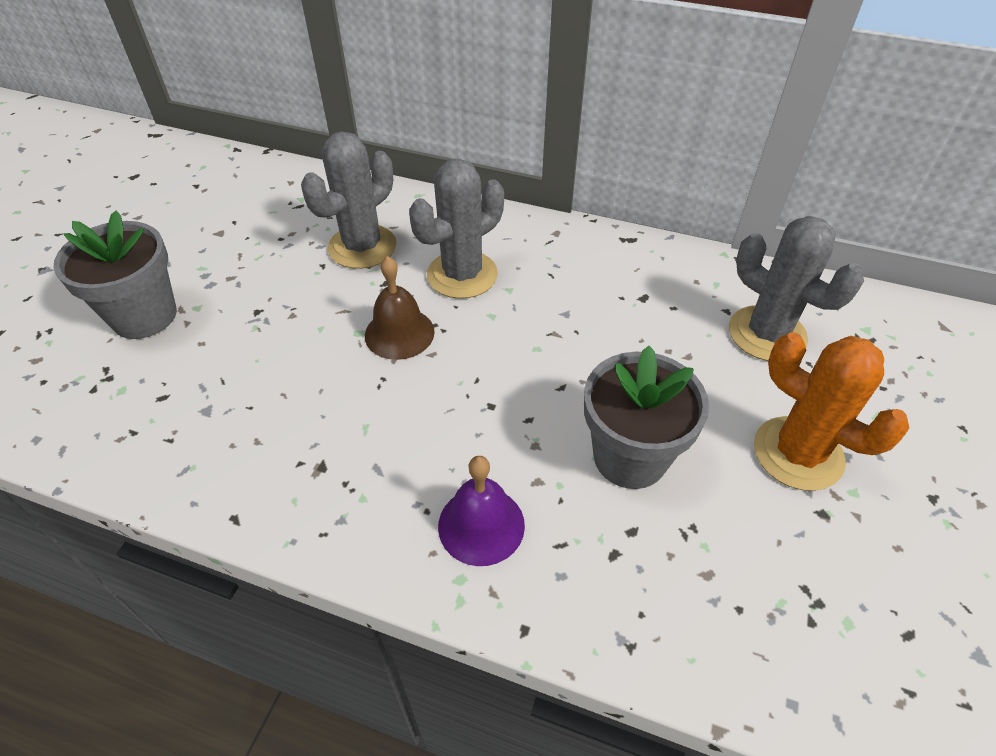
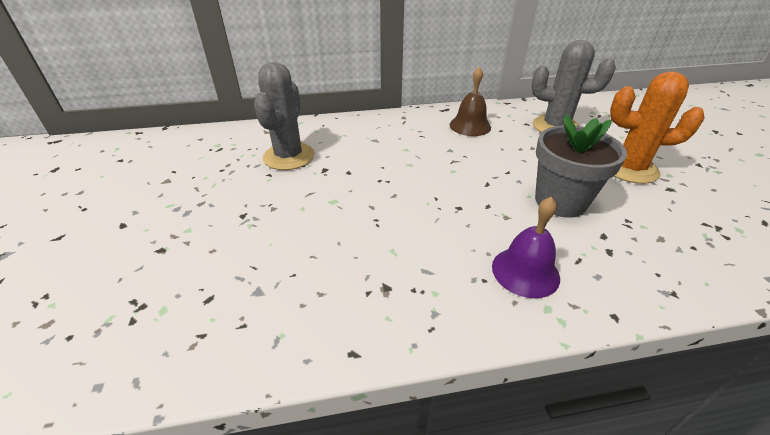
camera: 30 degrees left, 10 degrees down
(144, 316) = (142, 251): grey flower pot -> none
(399, 333) = (361, 192): brown bell -> brown bell (470, 126)
(462, 275) = (370, 151): grey cactus -> none

